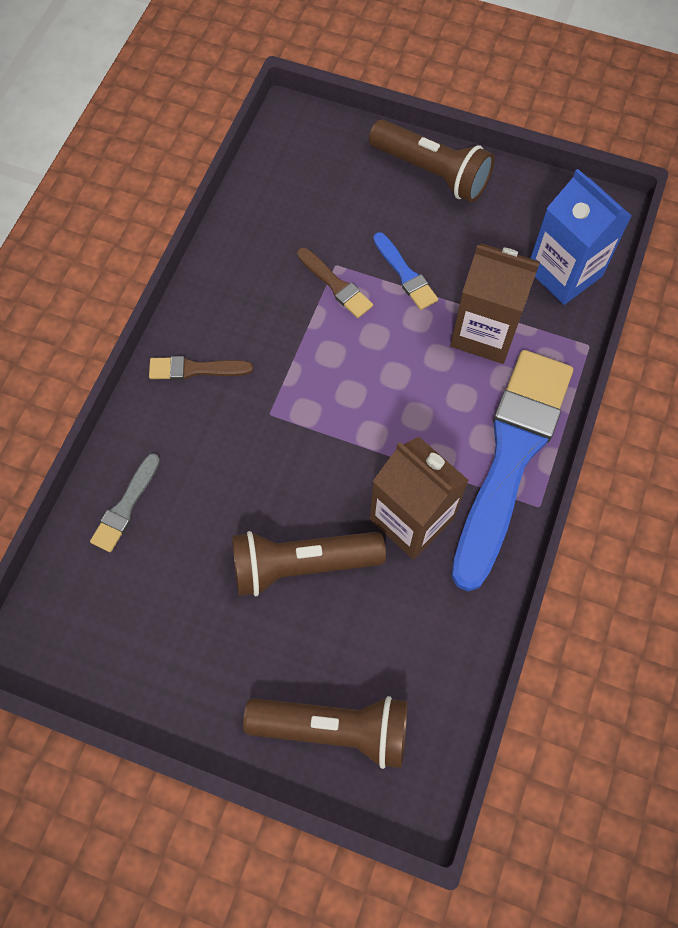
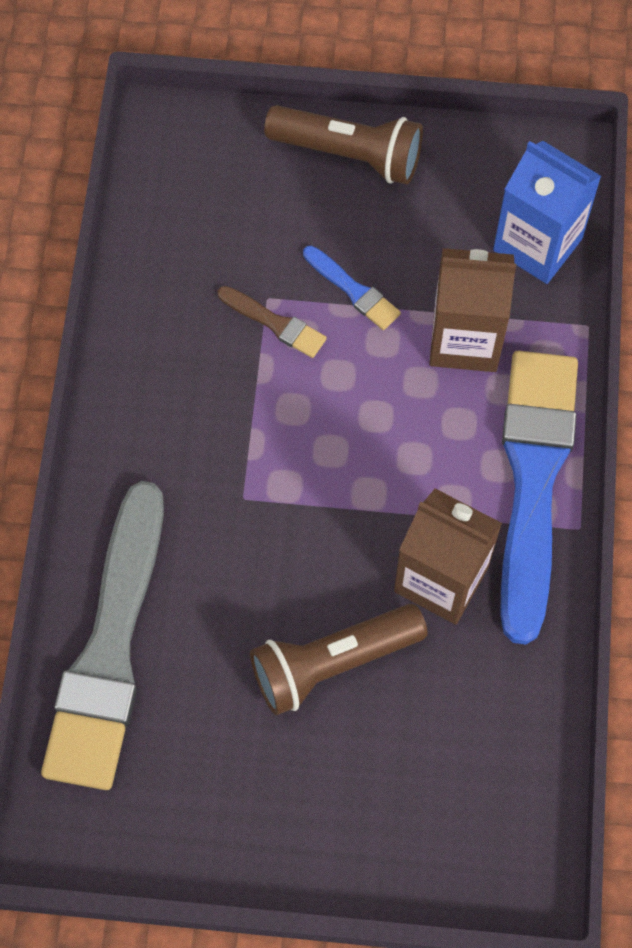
camera: 15 degrees left, 0 degrees up
(125, 506) = (109, 649): grey brush -> grey brush, size x2.43
(195, 369) = (139, 466): brown brush -> none
(334, 728) = (421, 832): brown flashlight -> none

